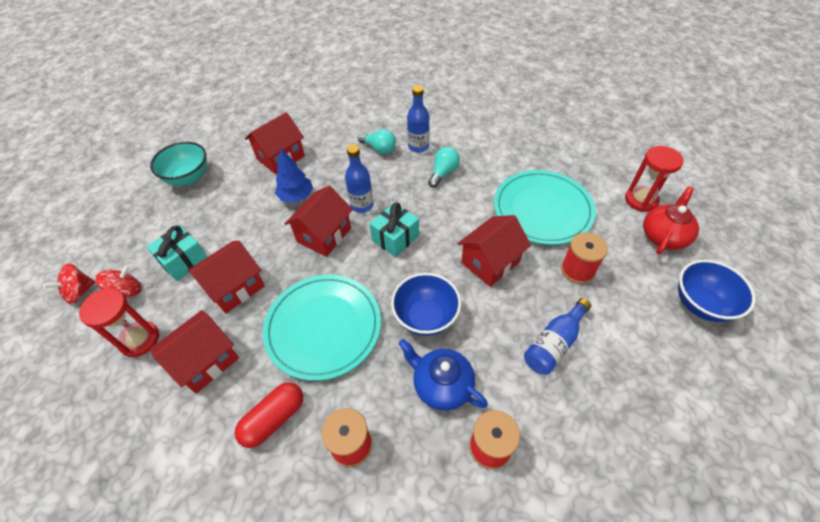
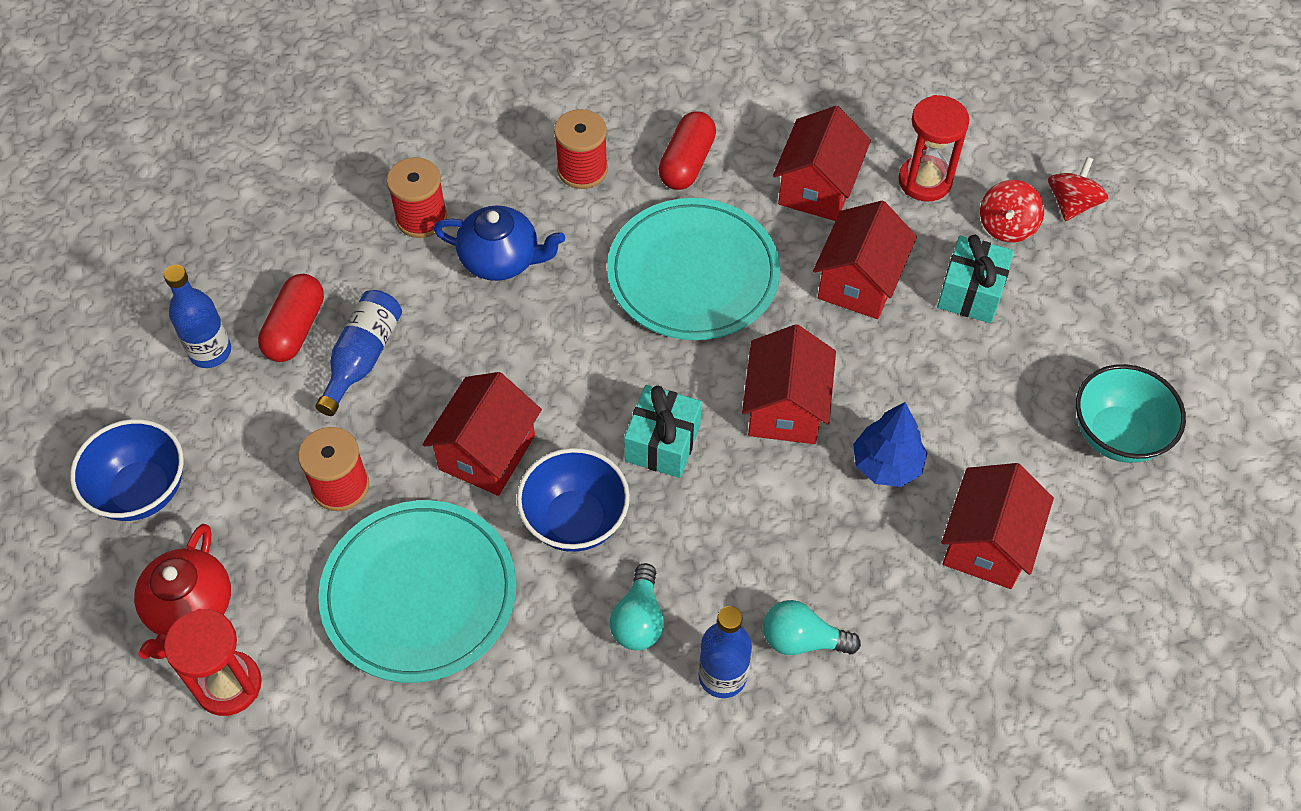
camera: 155 degrees right, 5 degrees up
(362, 205) = (756, 488): blue bottle -> blue bottle (210, 352)
(425, 317) = (556, 334): blue bowl -> blue bowl (575, 520)
(600, 382) = (295, 329): none -> red capsule

